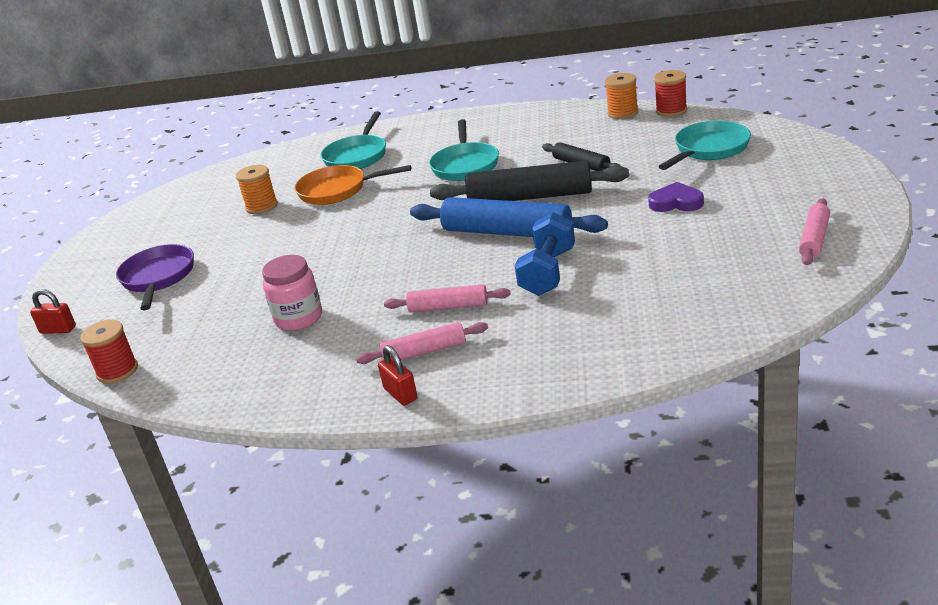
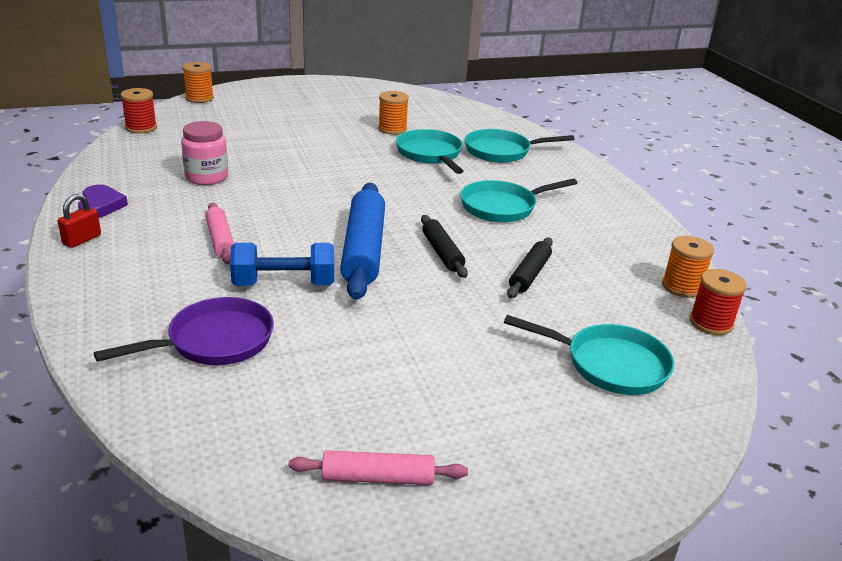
camera: 60 degrees right, 0 degrees up
(58, 330) = (199, 98): red padlock -> orange spool
(158, 278) = (271, 114): purple pan -> purple pan (214, 341)
(337, 190) = (430, 154): orange pan -> turquoise pan
(424, 351) = (146, 240): pink rolling pin -> none
(530, 197) = (442, 253): black rolling pin -> black rolling pin, size x0.55
(676, 202) = (454, 351): purple heart -> purple heart (100, 205)

